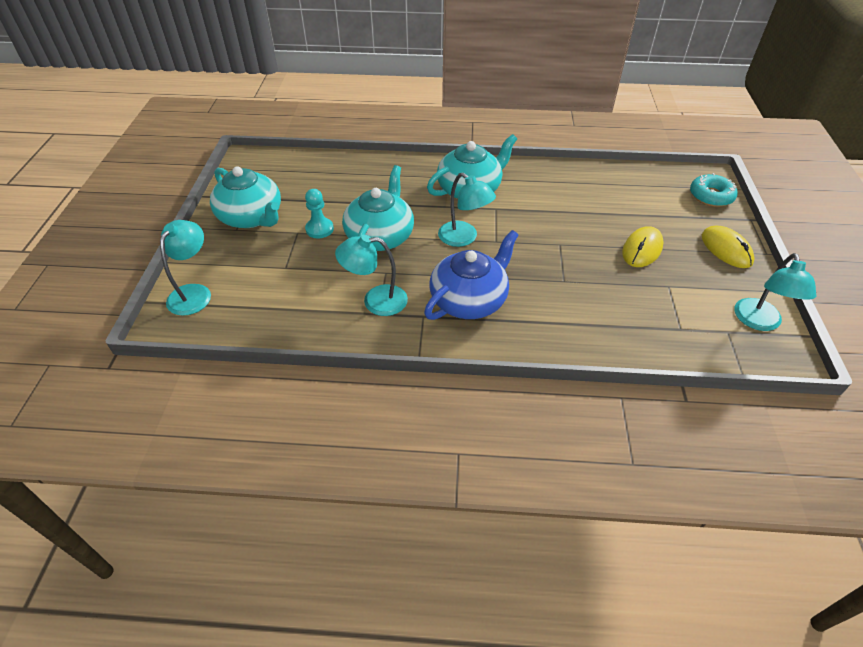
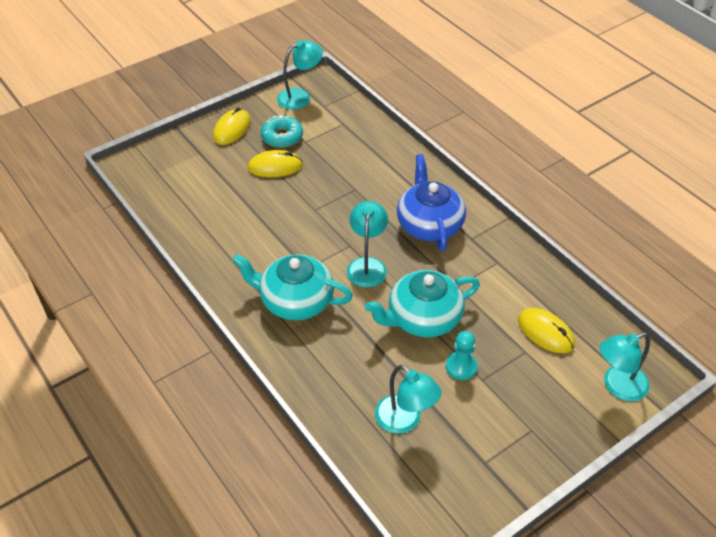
camera: 130 degrees left, 0 degrees up
(252, 217) = (505, 433): turquoise teapot -> none
(283, 290) = (545, 332): none -> yellow mouse
(375, 301) = (489, 271): turquoise lamp -> turquoise lamp (405, 421)
(469, 300) = (429, 224): blue teapot -> blue teapot turned 75 degrees clockwise
(711, 196) = (161, 156): turquoise donut -> turquoise donut (282, 137)

